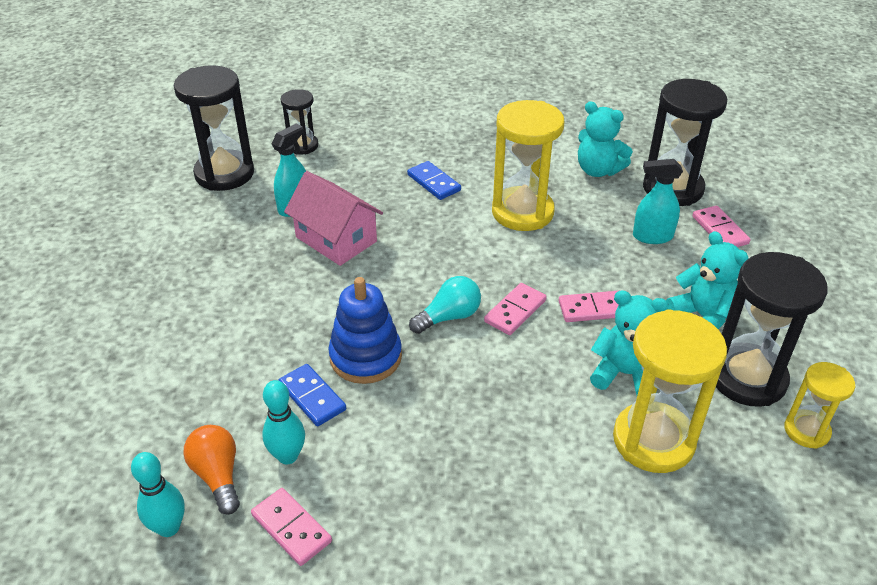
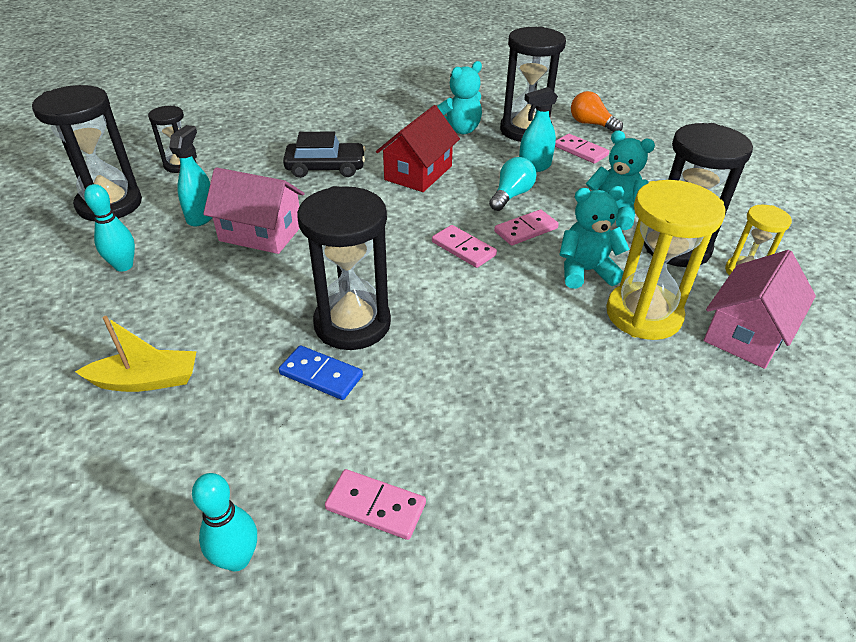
camera: 25 degrees left, 0 degrees up
(175, 354) = (146, 380): none -> yellow boat
(218, 475) = (264, 484): orange light bulb -> orange light bulb (591, 124)
(288, 456) = (329, 438): turquoise bowling pin -> turquoise bowling pin (124, 266)
(365, 357) = (352, 324): blue stacking toy -> black hourglass
(434, 182) = (326, 168): blue domino -> black car
(449, 317) = (409, 268): turquoise light bulb -> turquoise light bulb (511, 195)
(515, 311) = (463, 248): pink domino -> pink domino turned 60 degrees counterclockwise
(522, 212) = (418, 173): yellow hourglass -> red house
(598, 170) = (459, 130): turquoise teddy bear -> turquoise teddy bear turned 45 degrees counterclockwise
(753, 498) = (746, 333): none -> pink house

